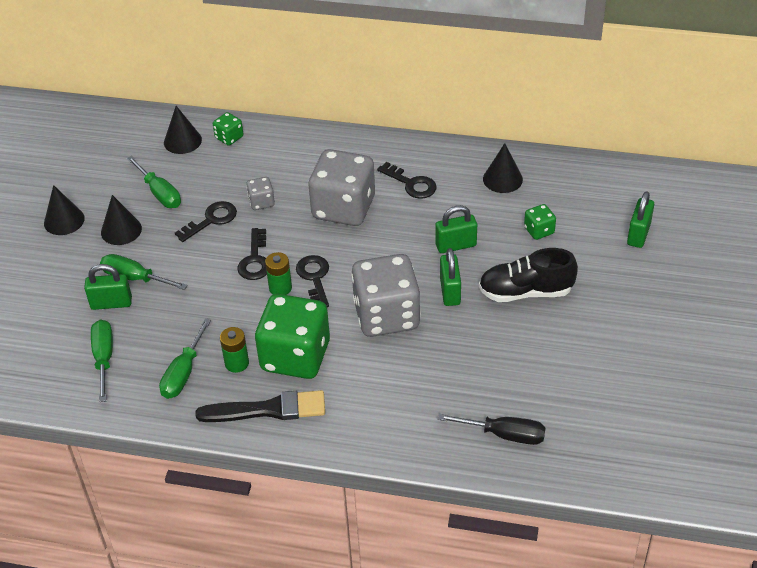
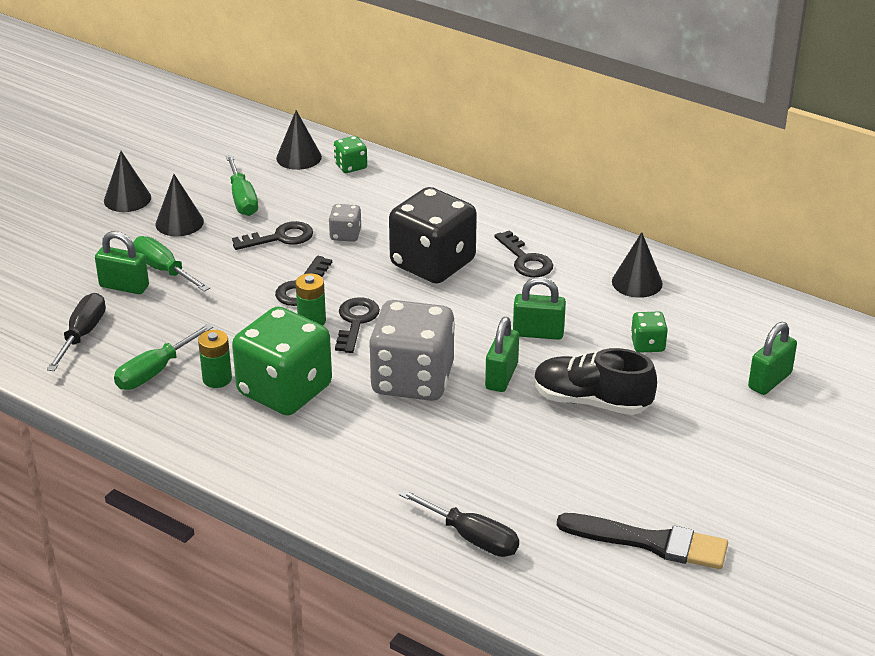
camera: 20 degrees right, 10 degrees down
(104, 358) = (82, 334): green screwdriver -> black screwdriver
(268, 409) = (221, 432): black brush -> black brush (650, 542)
(343, 208) = (432, 264): grey dice -> black dice

